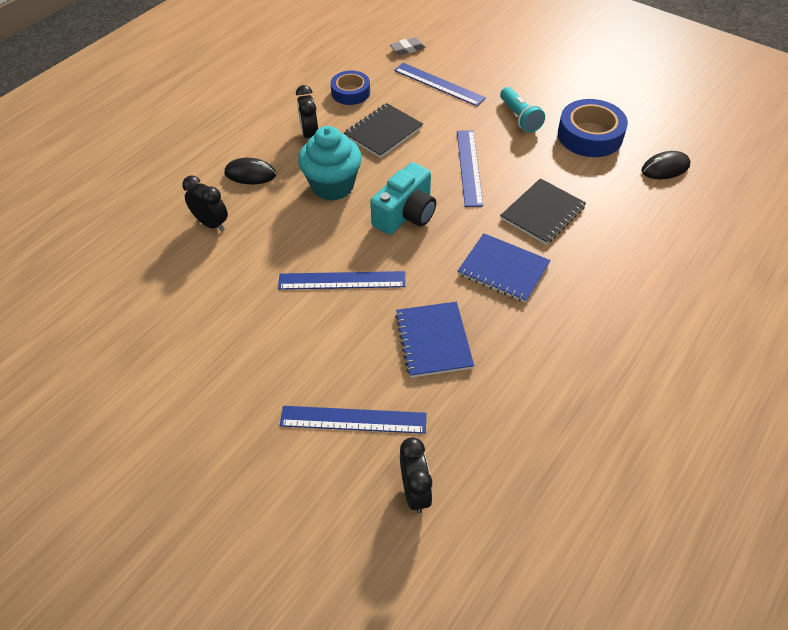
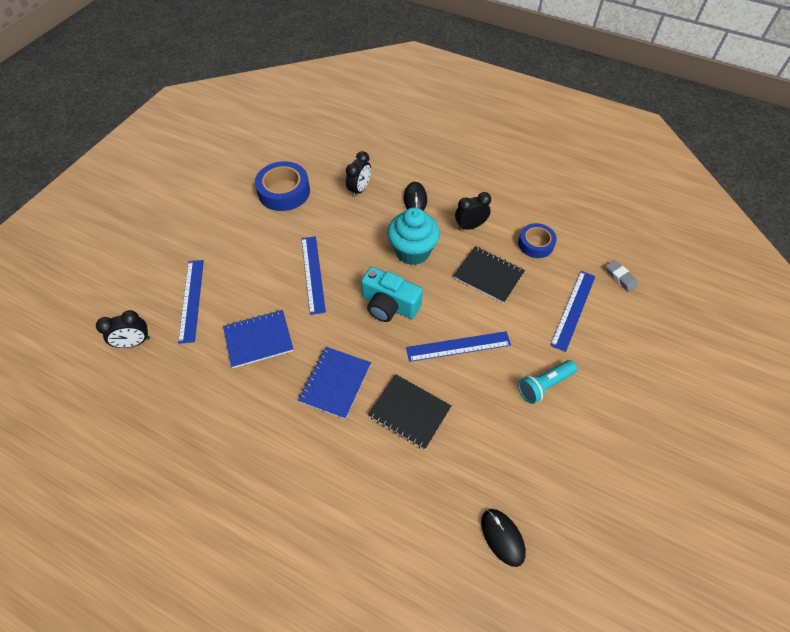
camera: 80 degrees right, 5 degrees up
(590, 135) = (535, 455): blue tape -> blue tape (284, 191)

